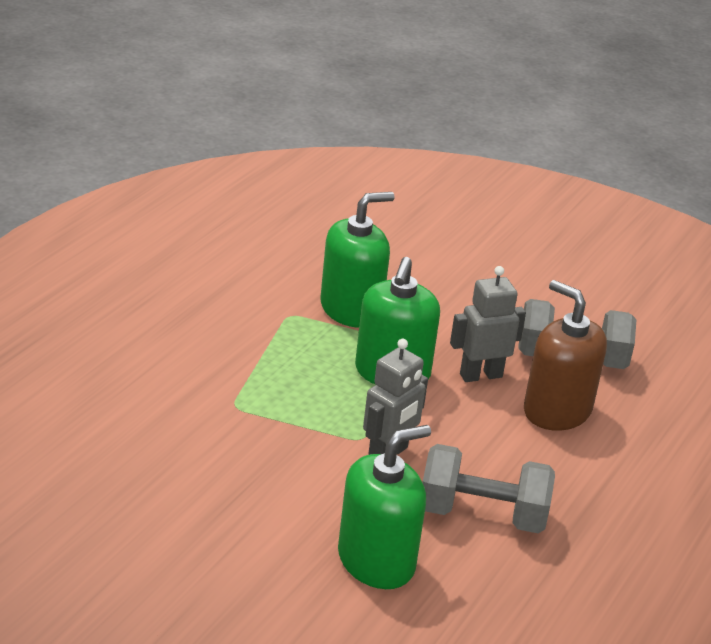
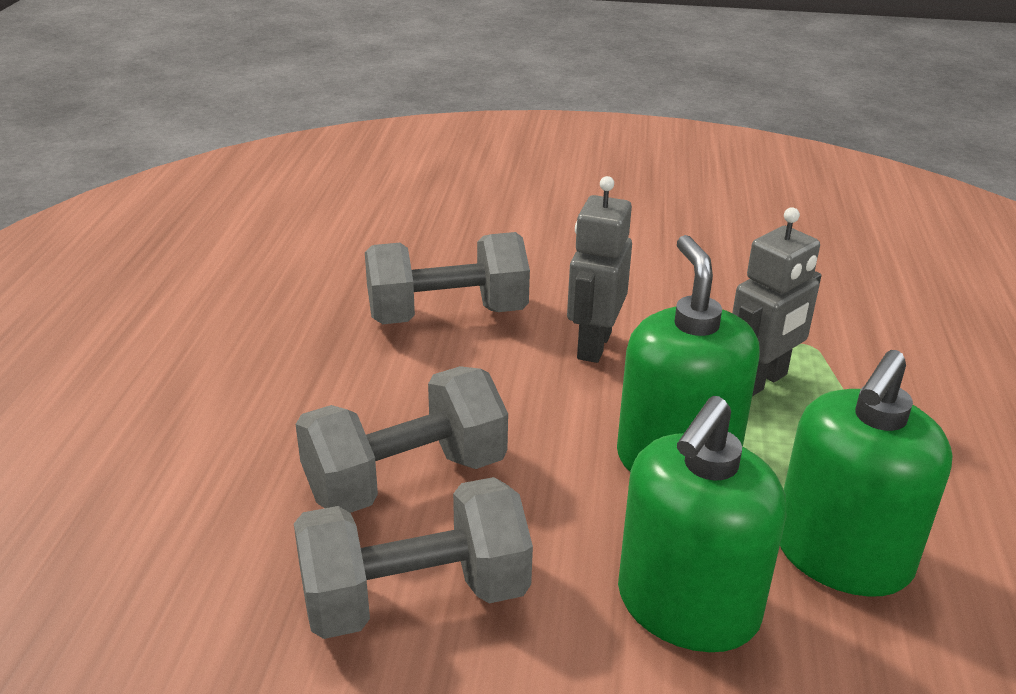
camera: 160 degrees right, 0 degrees up
(376, 561) = (528, 249): green soap dispenser -> green soap dispenser (687, 606)
(480, 375) = (550, 500): grey robot -> grey robot (760, 382)
(557, 411) = (405, 478): brown soap dispenser -> grey dumbbell

